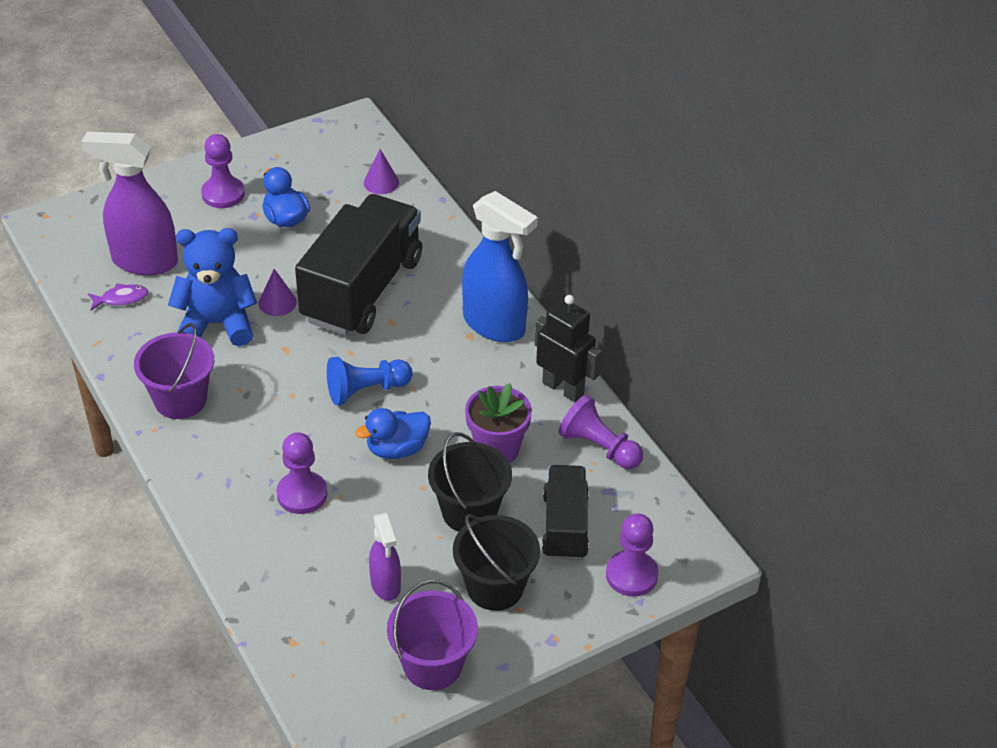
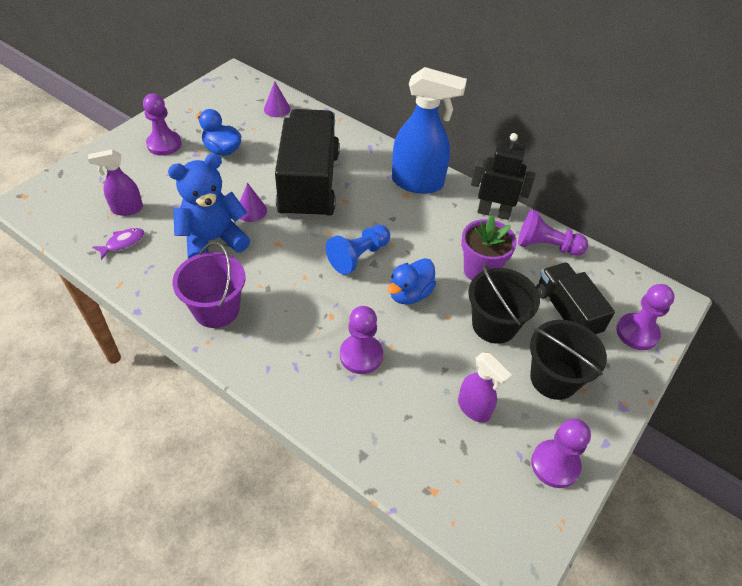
camera: 25 degrees left, 5 degrees up
(144, 261) = (127, 209): purple spray bottle -> purple spray bottle, size x0.55
(432, 665) = (555, 464): purple bucket -> purple pawn

